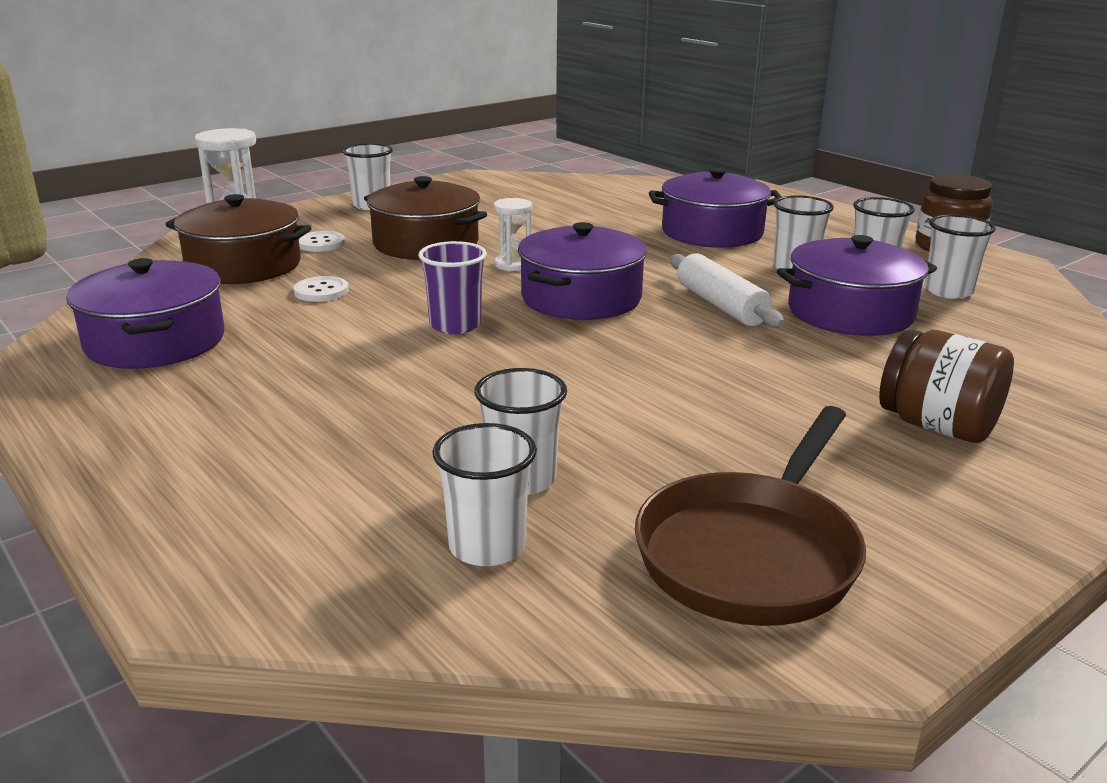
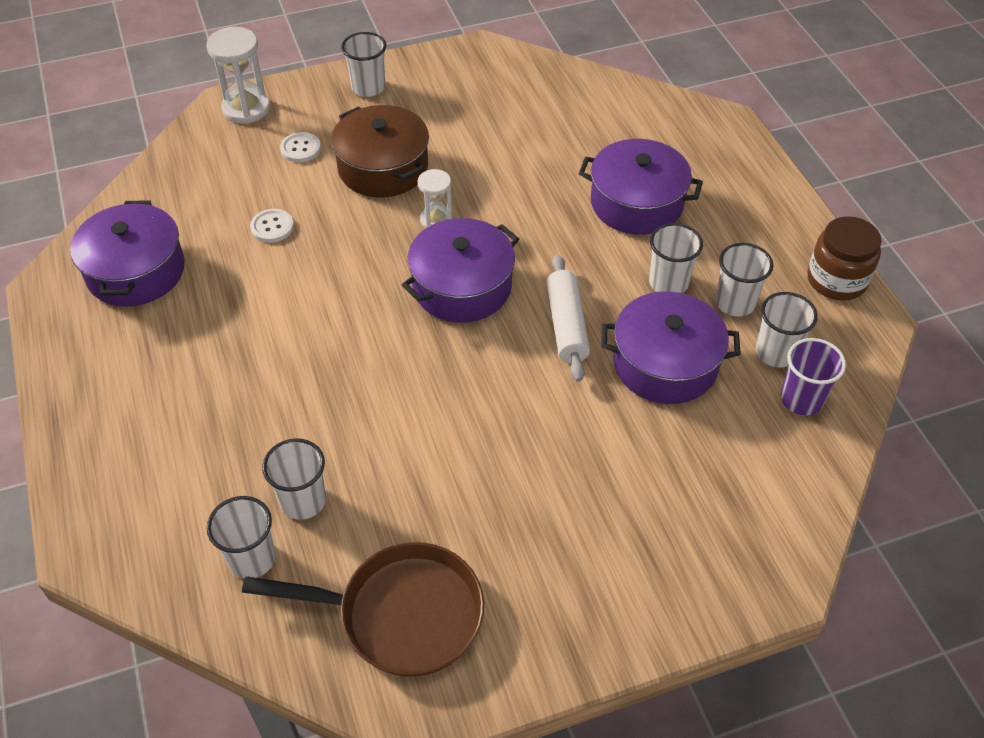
camera: 20 degrees right, 25 degrees up
(244, 265) = (230, 172): brown pot -> none
(455, 325) = (348, 302): purple cup -> purple cup (801, 399)
(752, 553) = (401, 614): brown pan -> brown pan turned 135 degrees counterclockwise
(937, 426) = (618, 528): brown jar -> none

